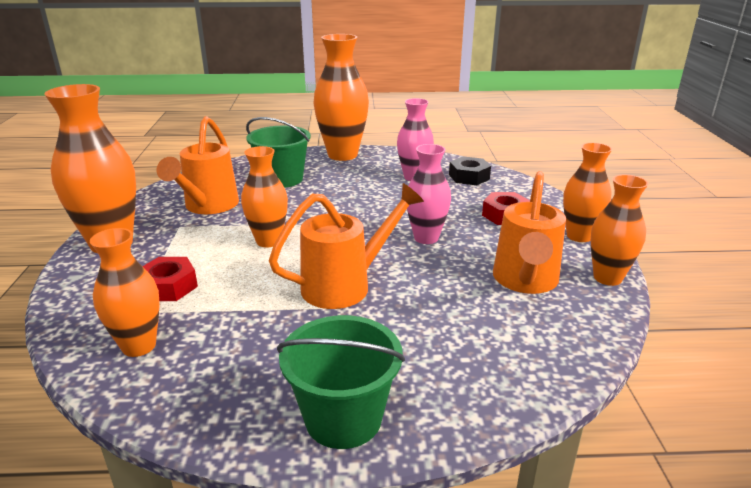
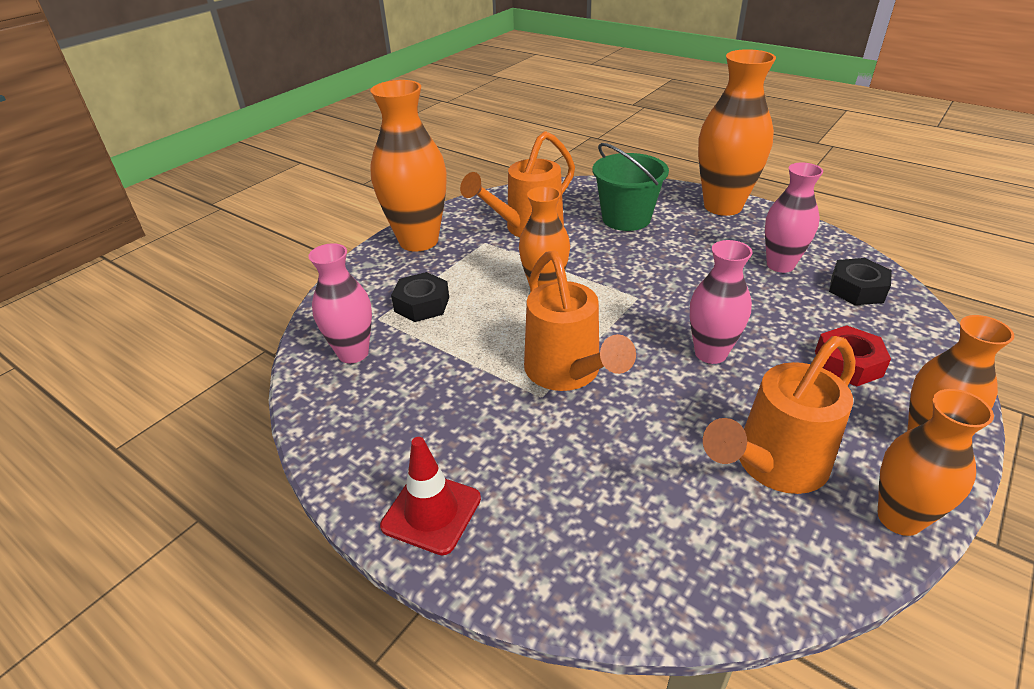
camera: 40 degrees right, 10 degrees up
(139, 346) = (353, 353): orange vase -> pink vase
(169, 286) = (422, 304): red nut -> black nut
(343, 418) = (431, 512): green bucket -> red traffic cone
(345, 285) = (567, 373): orange watering can -> orange watering can turned 60 degrees clockwise

